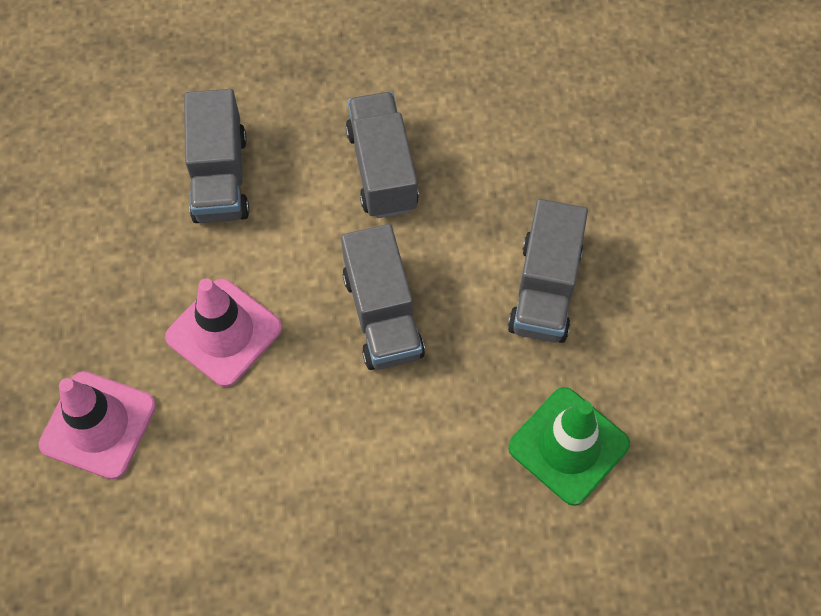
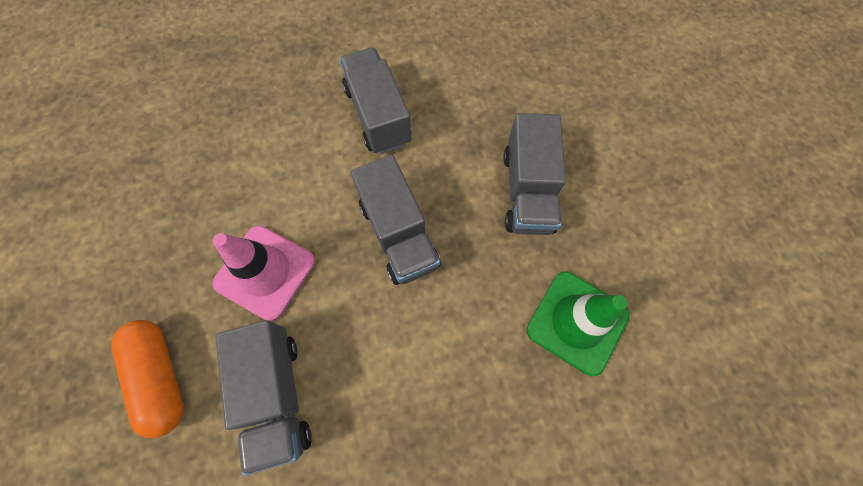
camera: 10 degrees left, 5 degrees up
(98, 425) = (160, 377): pink traffic cone -> orange capsule
(220, 177) = (245, 141): grey truck -> grey truck (276, 395)

